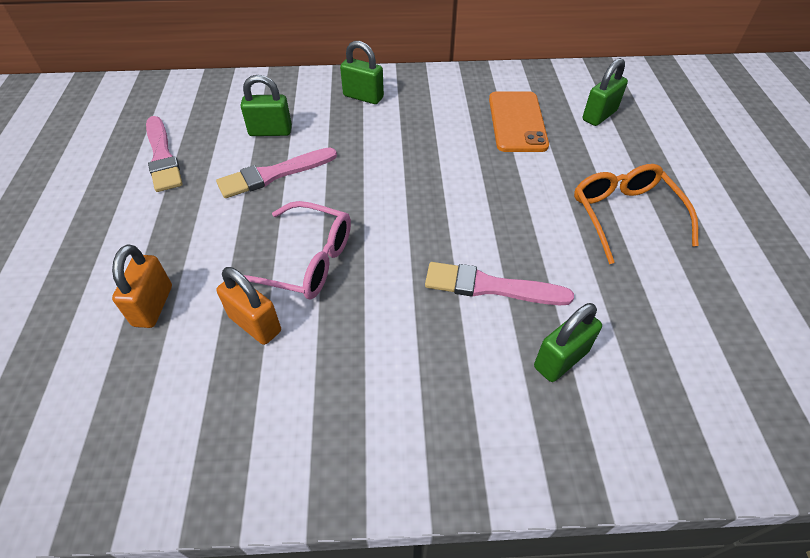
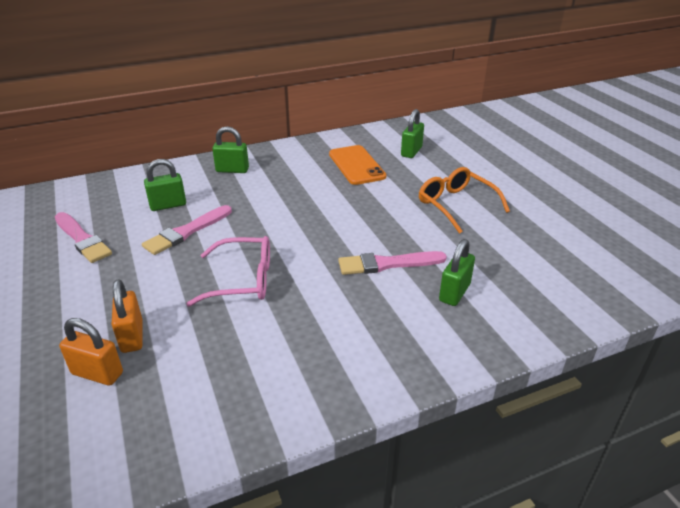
camera: 20 degrees left, 15 degrees down
(255, 324) = (224, 327): orange padlock -> orange padlock (97, 373)

